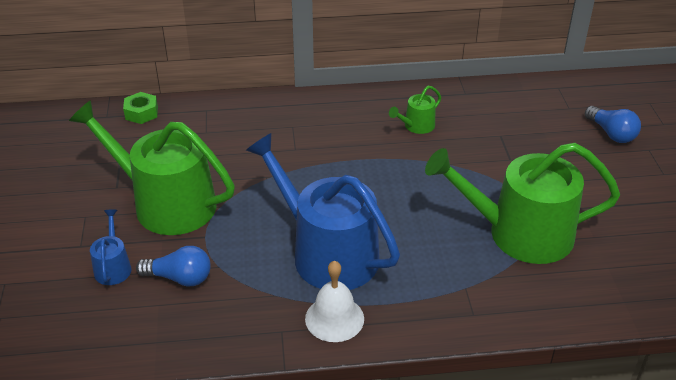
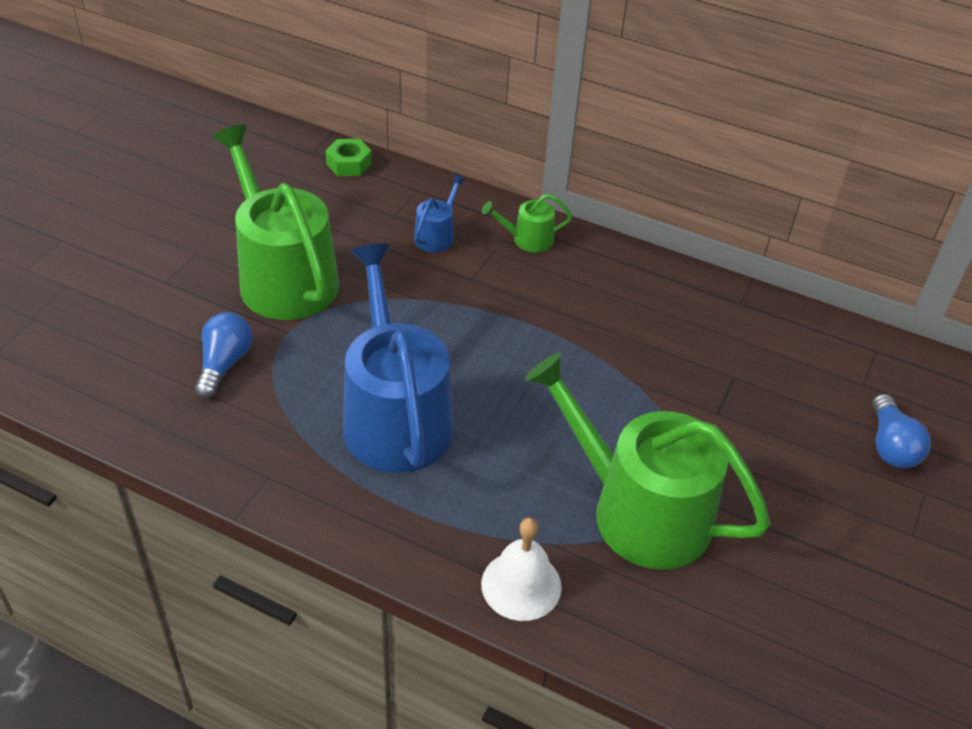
camera: 30 degrees right, 5 degrees up
(113, 267) = (174, 319): blue watering can -> blue watering can (437, 235)
(180, 278) = (224, 364): blue light bulb -> blue light bulb turned 120 degrees counterclockwise
(334, 318) = (334, 493): white bell -> white bell (521, 585)
(416, 126) = (638, 316): green watering can -> green watering can (527, 239)

